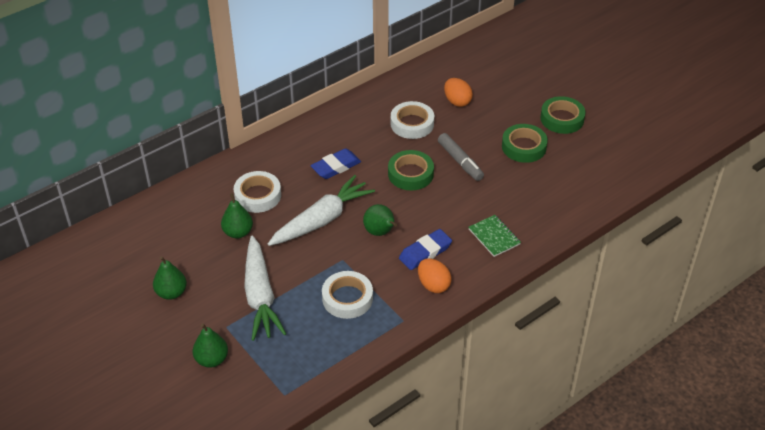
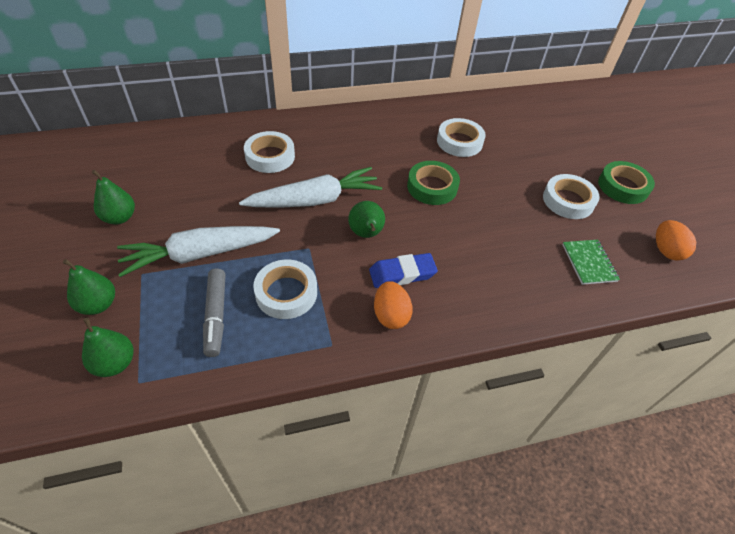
camera: 20 degrees right, 5 degrees up
(238, 232) = (226, 183): green pear -> green pear (115, 363)
(260, 296) = (199, 254): white carrot -> white carrot turned 60 degrees clockwise
(336, 167) = (361, 156): blue eraser -> none
(457, 101) = (516, 136): orange egg -> orange egg (666, 251)
(460, 161) = (491, 192): grey marker -> grey marker (216, 316)
(494, 237) = (490, 285): green notebook -> green notebook (589, 263)
(524, 147) = (568, 200): green tape -> white tape

